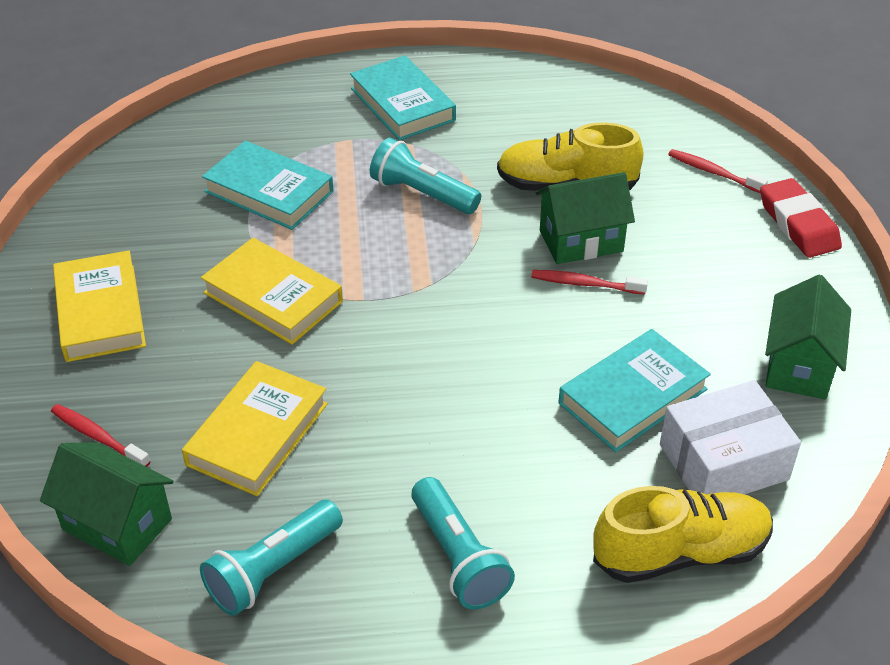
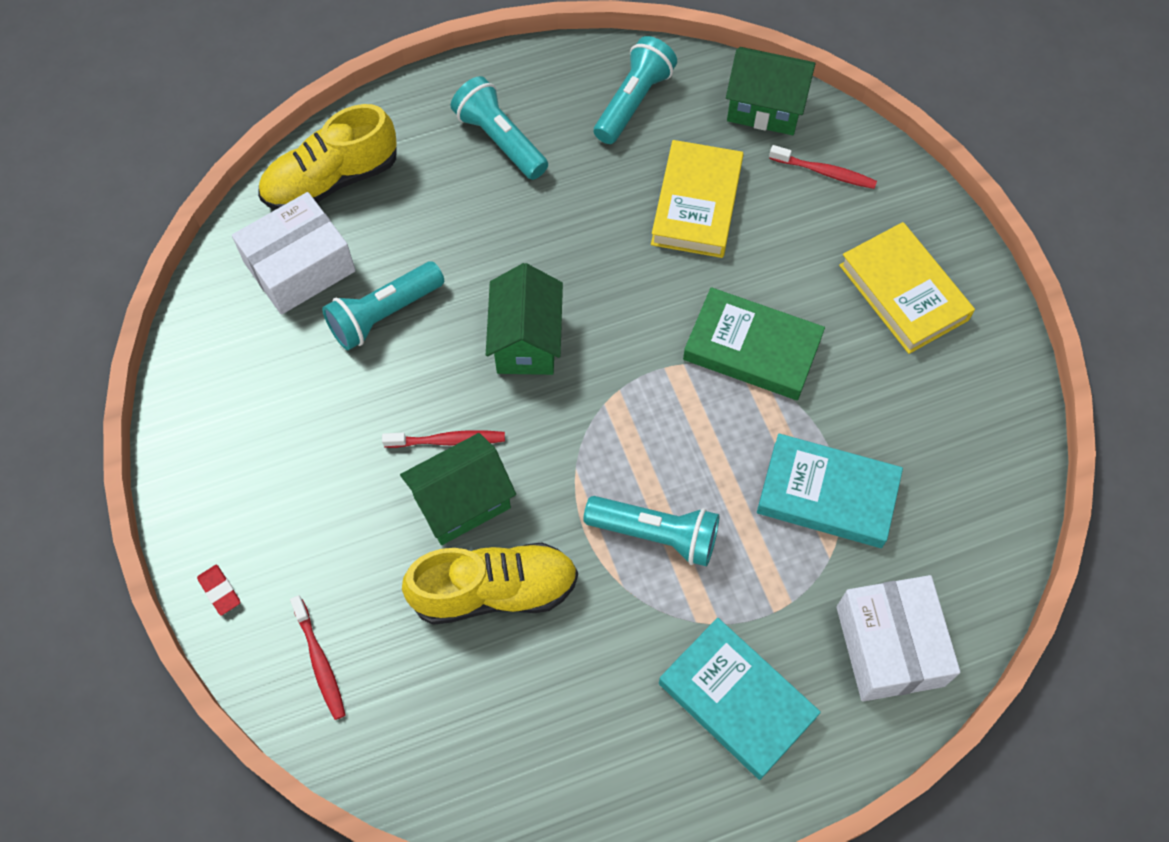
camera: 165 degrees right, 20 degrees up
(273, 297) = (752, 348): yellow book -> green book
(277, 110) = (889, 646): none -> white box
(633, 396) = (383, 314): turquoise book -> turquoise flashlight
(714, 172) = (319, 661): red toothbrush -> red toothbrush turned 45 degrees clockwise
(798, 224) = (220, 591): red eraser -> red eraser, size x0.48
(799, 366) = (229, 385): green house -> green house (526, 341)

